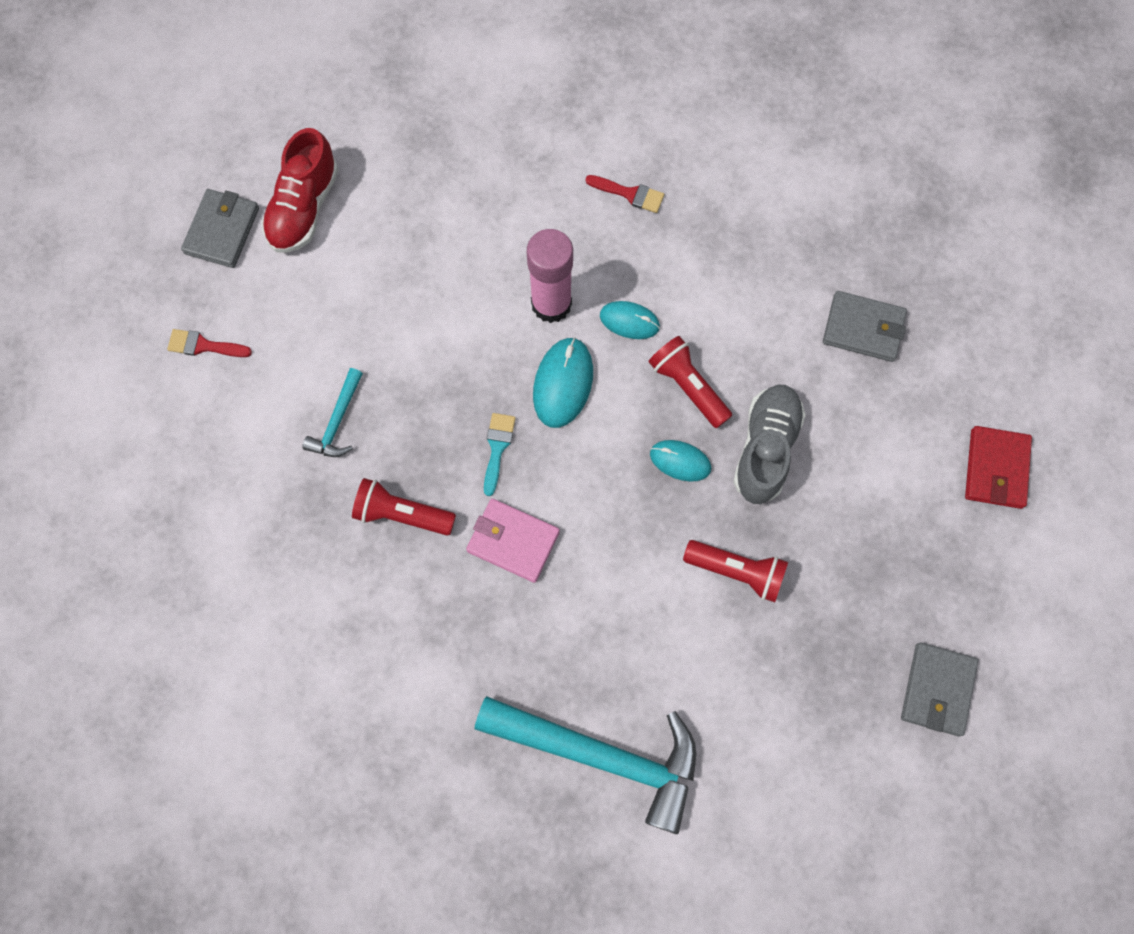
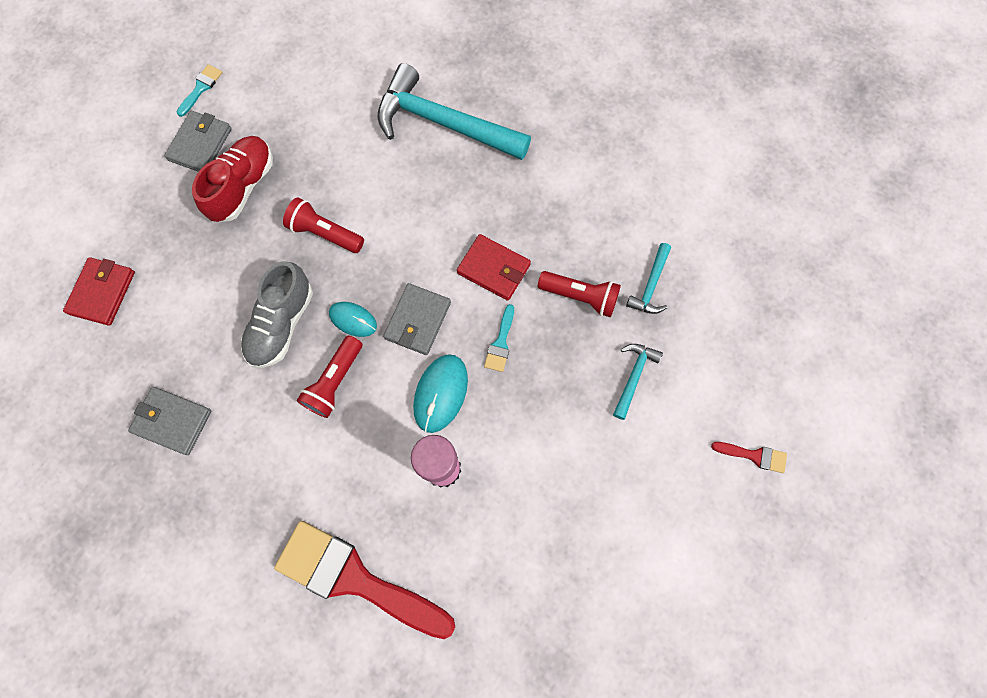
camera: 175 degrees left, 0 degrees up
(222, 231) = (749, 573): grey wallet -> grey wallet (418, 320)
(304, 207) = (671, 592): red shoe -> red shoe (243, 186)
(313, 536) = (650, 286): none -> turquoise hammer
(513, 541) = (493, 269): pink wallet -> red wallet
(629, 194) = (355, 578): red brush -> red brush, size x2.42
(629, 321) = (375, 446): turquoise mouse -> none
(688, 386) = (335, 381): red flashlight -> red flashlight turned 60 degrees clockwise
(964, 784) = (201, 88): none -> turquoise brush

